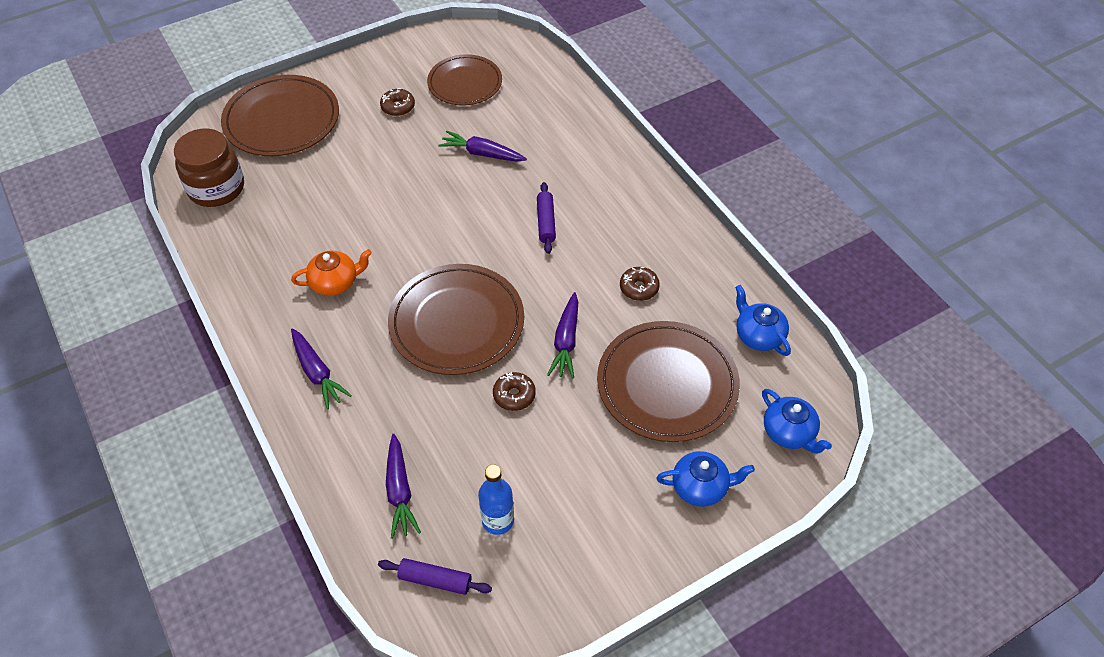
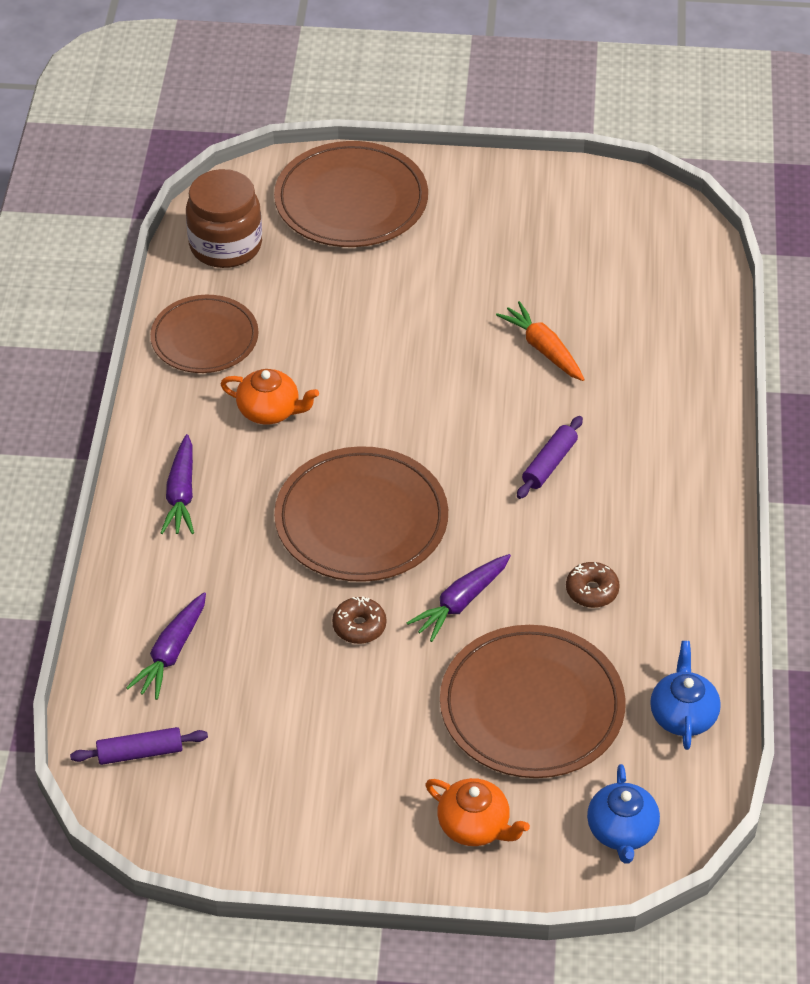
camera: 35 degrees right, 5 degrees down
(398, 107) = (491, 247): brown donut -> none
(435, 580) = (140, 752): purple rolling pin -> purple rolling pin turned 60 degrees counterclockwise
(465, 83) = (593, 255): brown plate -> brown plate (204, 338)
(482, 153) = (543, 349): purple carrot -> orange carrot
(498, 520) = (242, 735): blue bottle -> none
(700, 487) = (475, 826): blue teapot -> orange teapot

